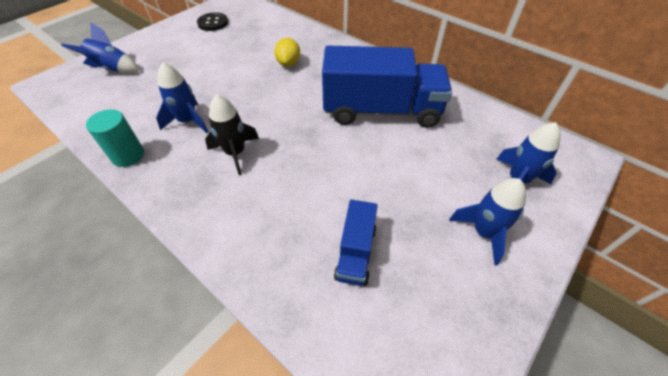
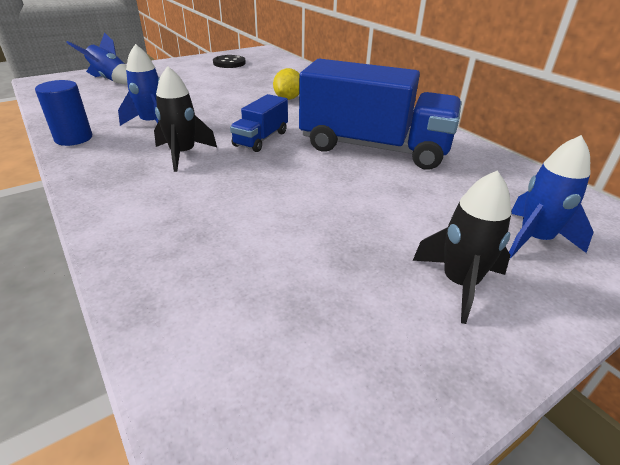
camera: 15 degrees right, 15 degrees down
(128, 156) = (73, 138): turquoise cylinder -> blue cylinder
(355, 252) = (266, 265): blue truck -> blue truck (261, 139)
(483, 232) = (459, 283): blue rocket -> black rocket

